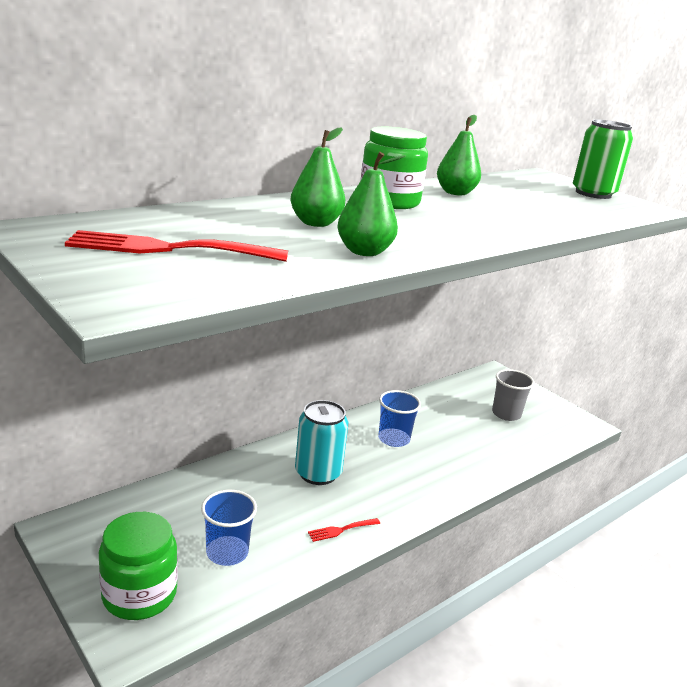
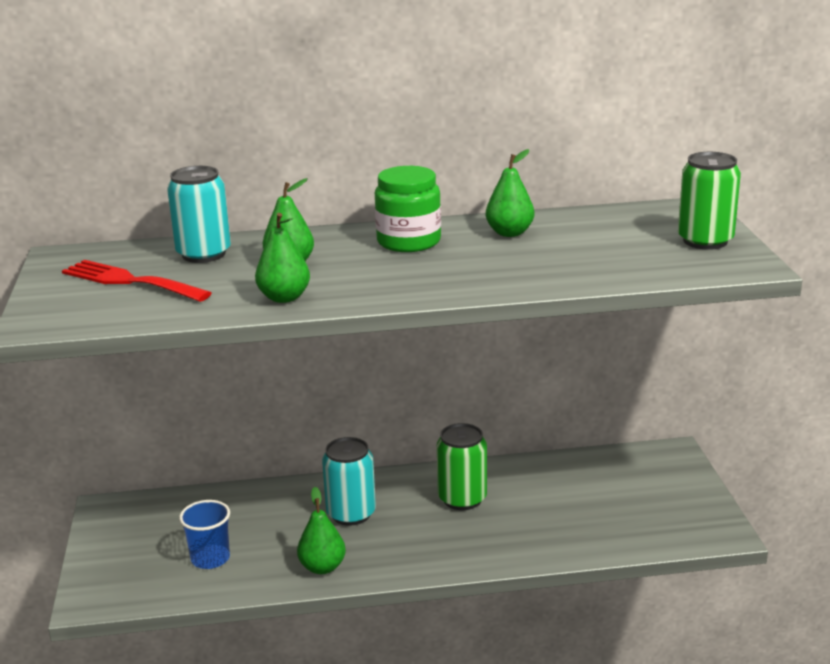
camera: 35 degrees right, 0 degrees up
(139, 594) = (120, 570): green jar -> none
(211, 219) = (203, 254): none -> turquoise can
(341, 530) = (322, 567): red fork -> green pear
(394, 439) = (462, 499): blue cup -> green can
(506, 414) = (628, 500): grey cup -> none

